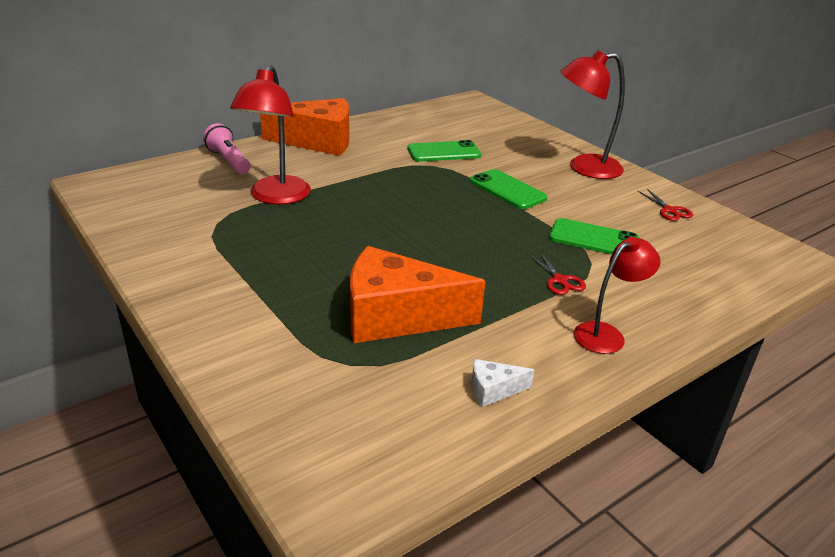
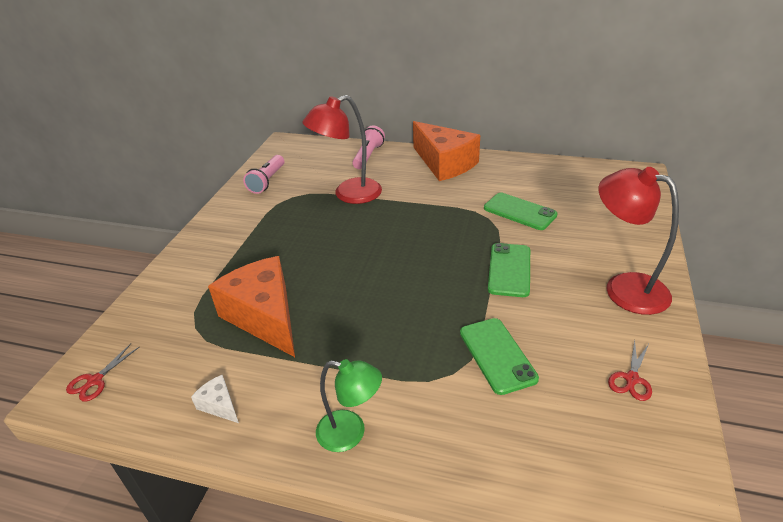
camera: 55 degrees right, 5 degrees up
(154, 223) = (267, 181): none -> pink flashlight
(559, 280) = (402, 367): red scissors -> red scissors (95, 380)
(606, 334) = (351, 433): red lamp -> green lamp

